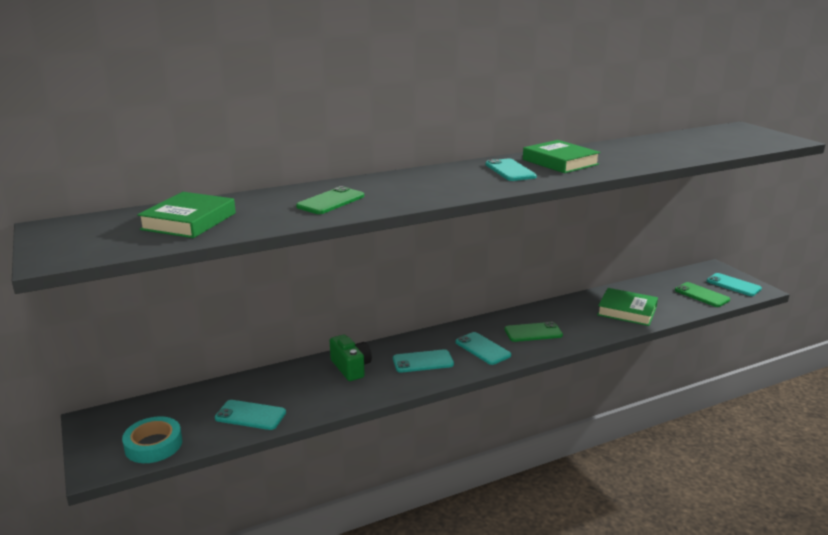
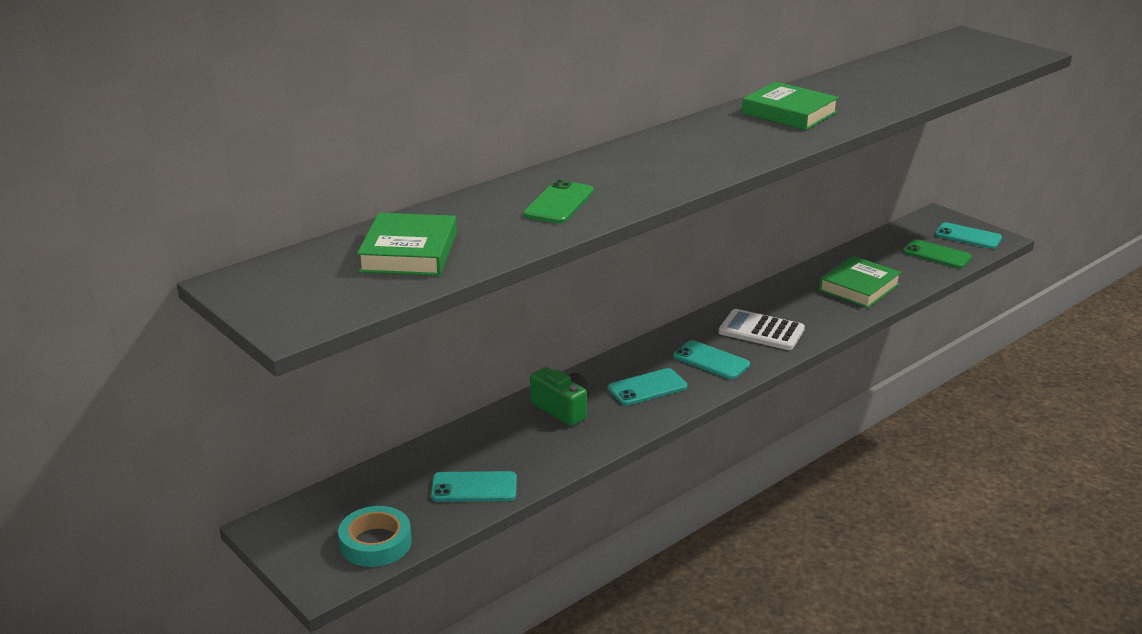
camera: 15 degrees left, 5 degrees up
(510, 170) = (739, 132): turquoise phone -> none
(533, 332) = (761, 331): green phone -> white calculator
(627, 311) = (859, 287): green book -> green book turned 60 degrees counterclockwise

